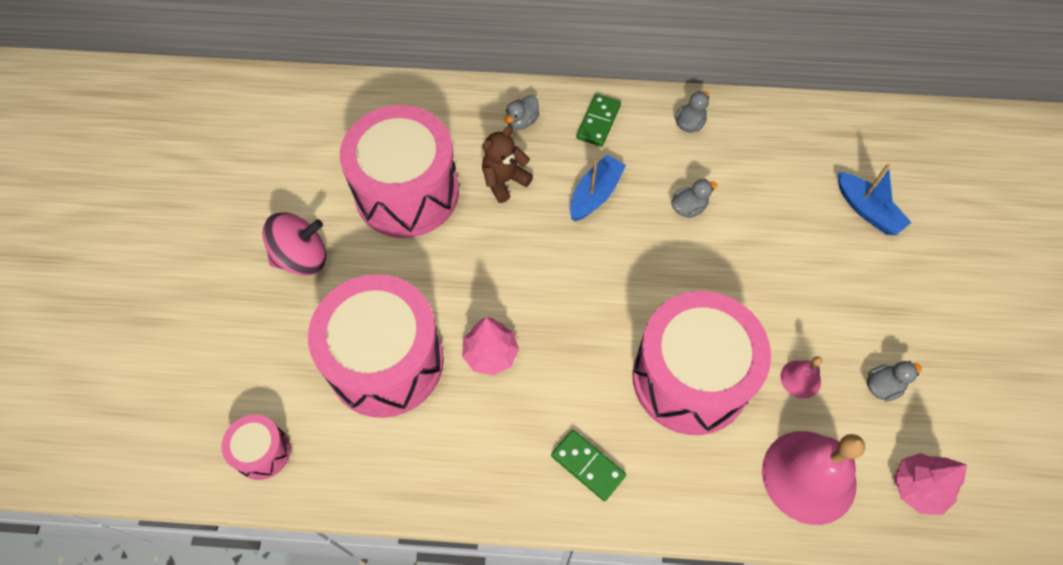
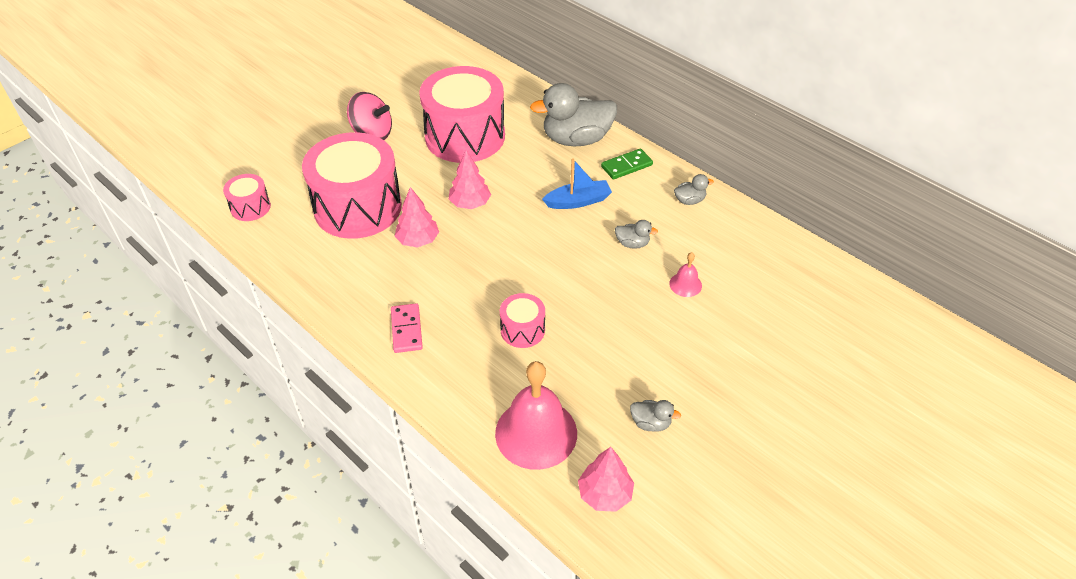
camera: 40 degrees right, 15 degrees down
(496, 271) = (470, 203): none -> pink tree
(504, 181) = (529, 163): brown teddy bear -> none
(521, 121) = (576, 139): grey duck -> grey duck, size x2.29
(587, 466) = (406, 330): green domino -> pink domino
(690, 378) = (522, 330): pink drum -> pink drum, size x0.45
(800, 379) = (596, 379): pink bell -> pink bell (685, 284)
(867, 210) = (766, 322): blue boat -> none

